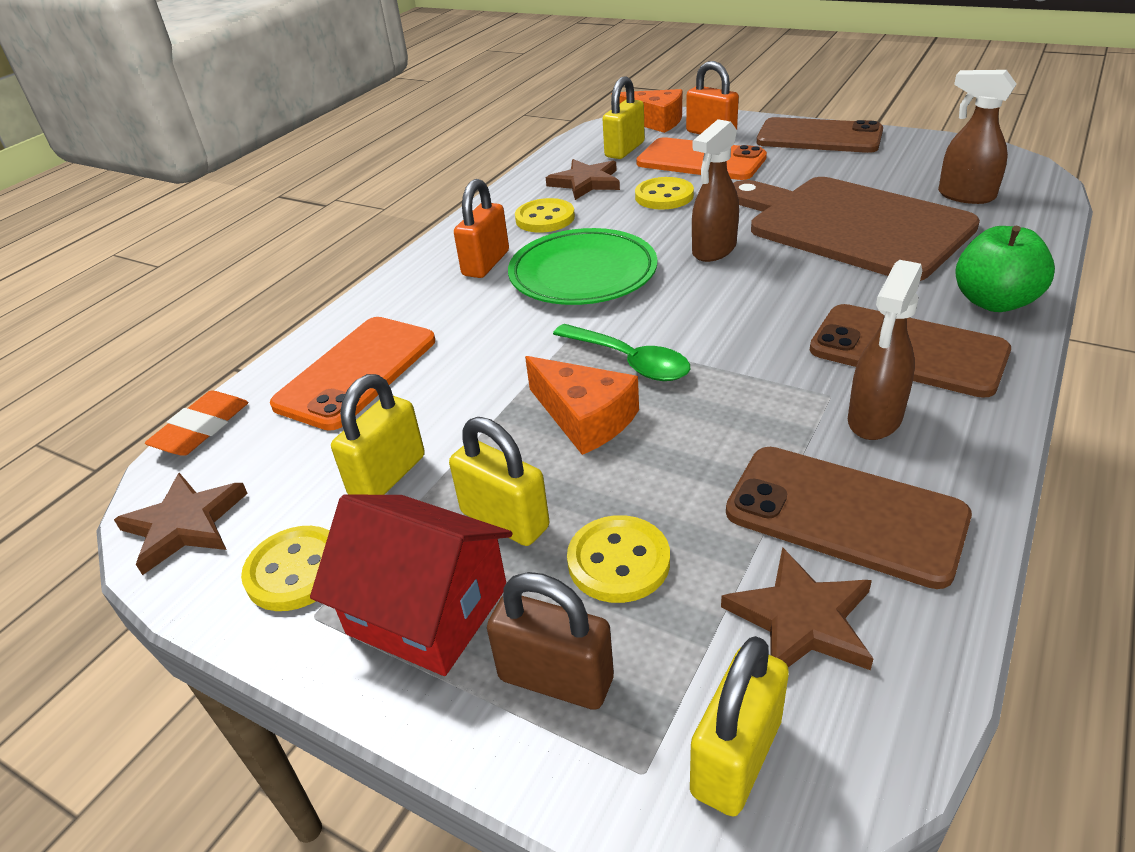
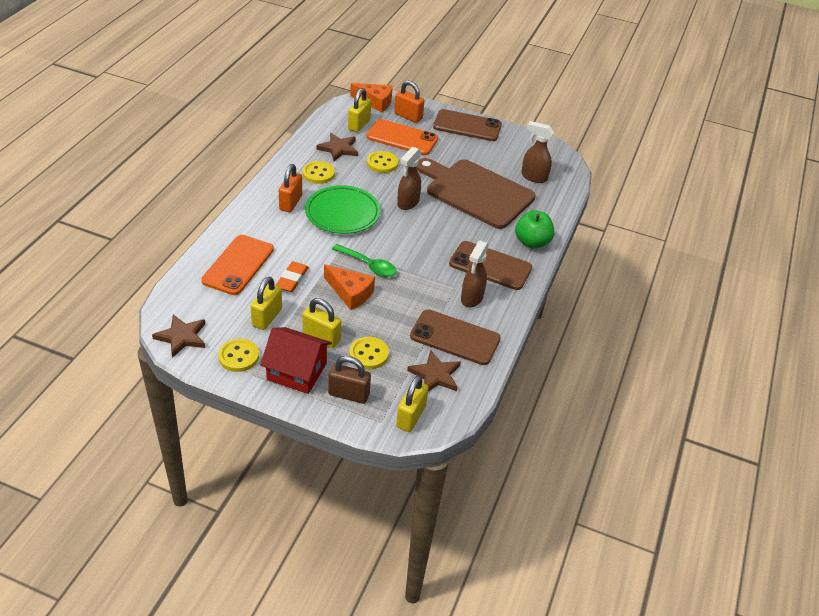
camera: 15 degrees left, 5 degrees up
(201, 429) = (170, 292): orange eraser -> orange eraser (292, 279)

